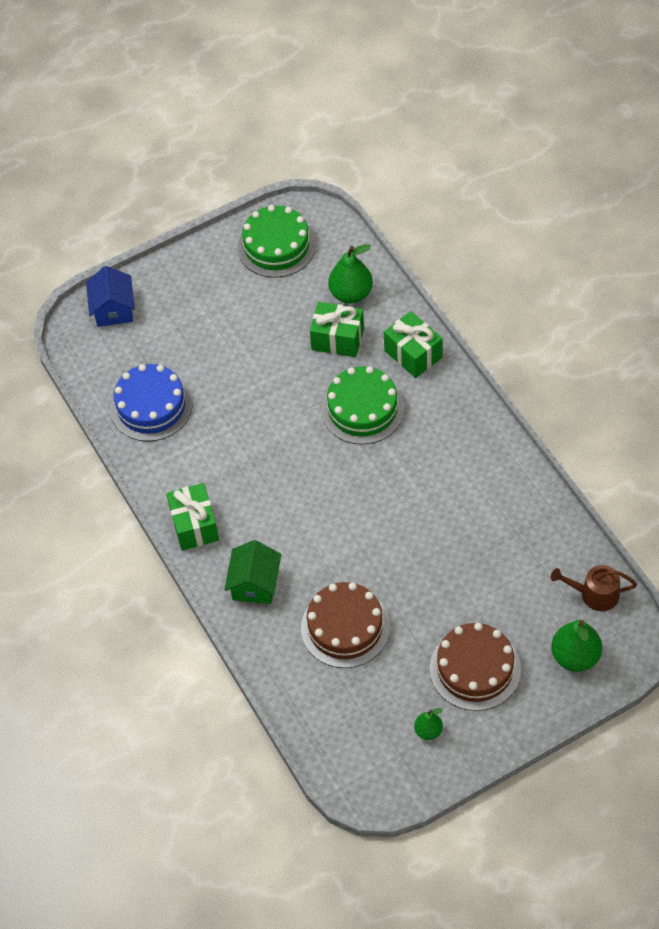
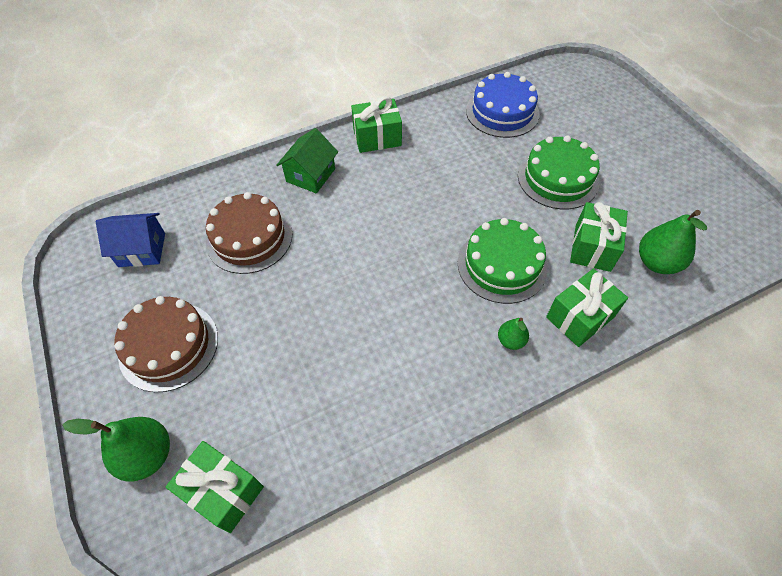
camera: 90 degrees right, 0 degrees up
(113, 309) = (605, 89): blue house -> blue house (142, 249)
(255, 584) = (310, 175): green house -> green house turned 75 degrees counterclockwise
(276, 246) = (708, 201): green cake -> green cake (558, 178)
(428, 731) = (117, 298): green pear -> green pear (511, 340)
(594, 594) = (223, 491): brown watering can -> green gift

